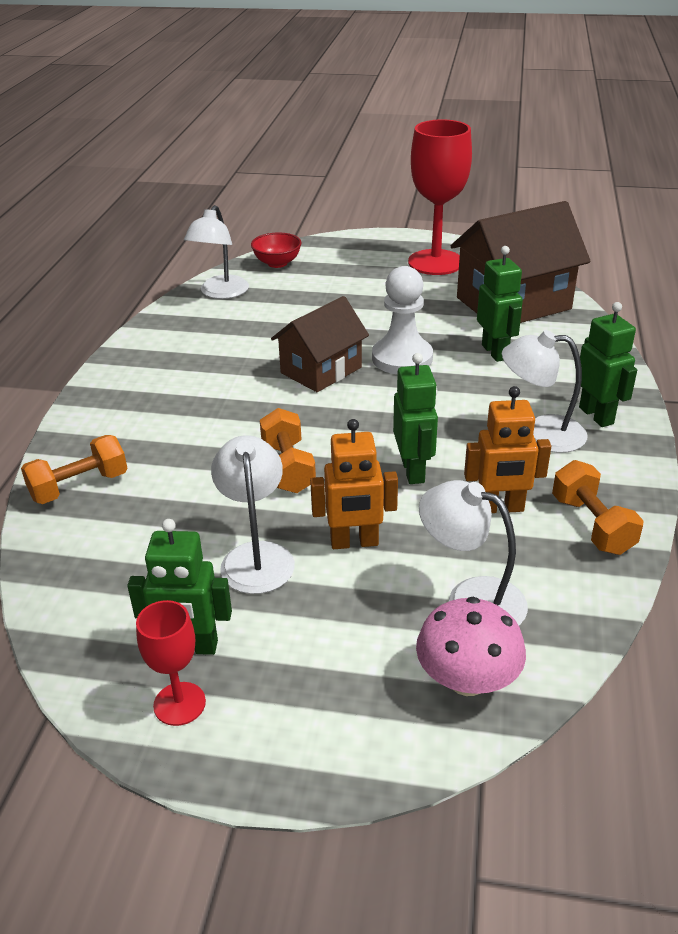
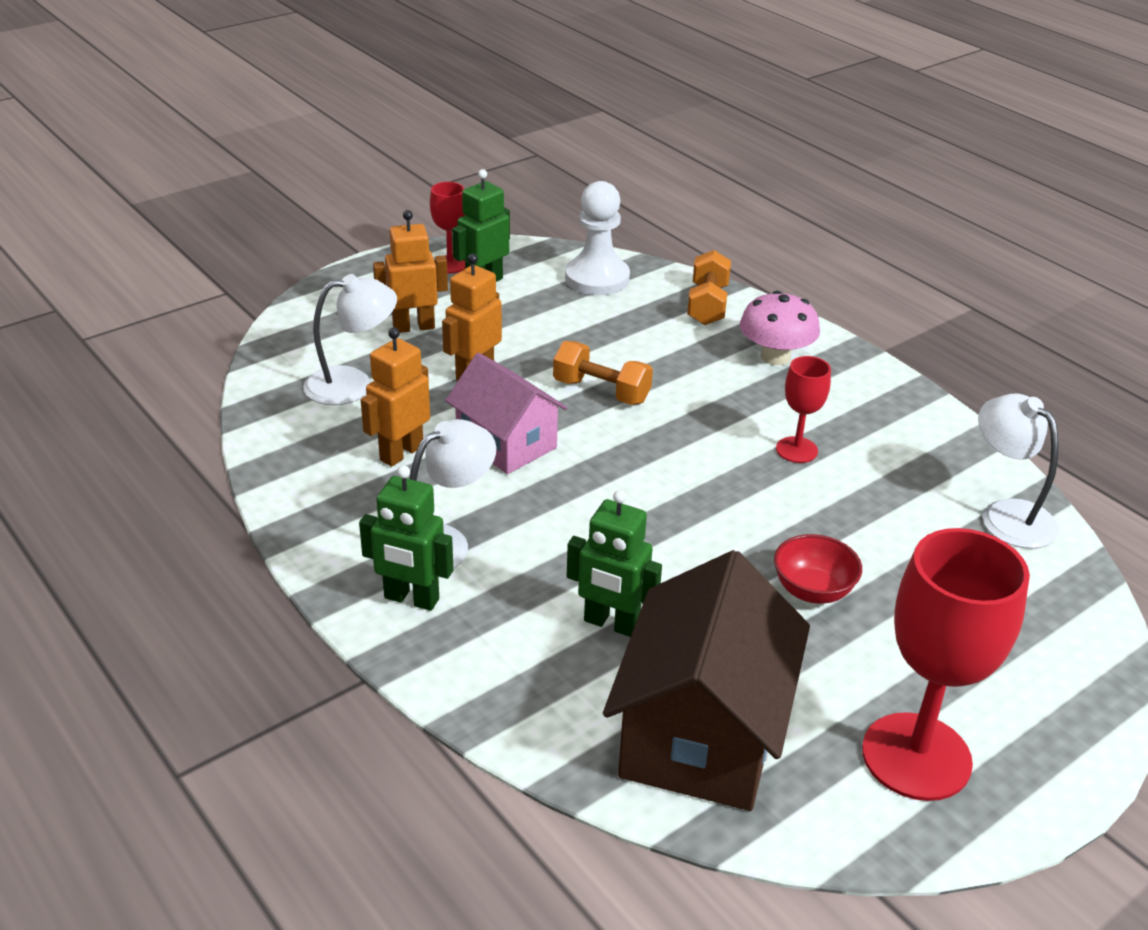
camera: 130 degrees right, 0 degrees up
(248, 367) = (796, 450): none -> red goblet
(256, 556) = (524, 334): white lamp -> none
(277, 263) = (1064, 604): red bowl -> red bowl (812, 590)
(321, 370) = (732, 487): brown house -> none
(336, 633) = (413, 327): none -> orange robot
(402, 358) = (687, 550): white pawn -> white pawn (597, 278)
(413, 471) = (506, 443): green robot -> pink house
(467, 679) = (308, 346): pink mushroom -> pink mushroom (775, 356)
(592, 525) = (314, 480): orange dumbbell -> none

